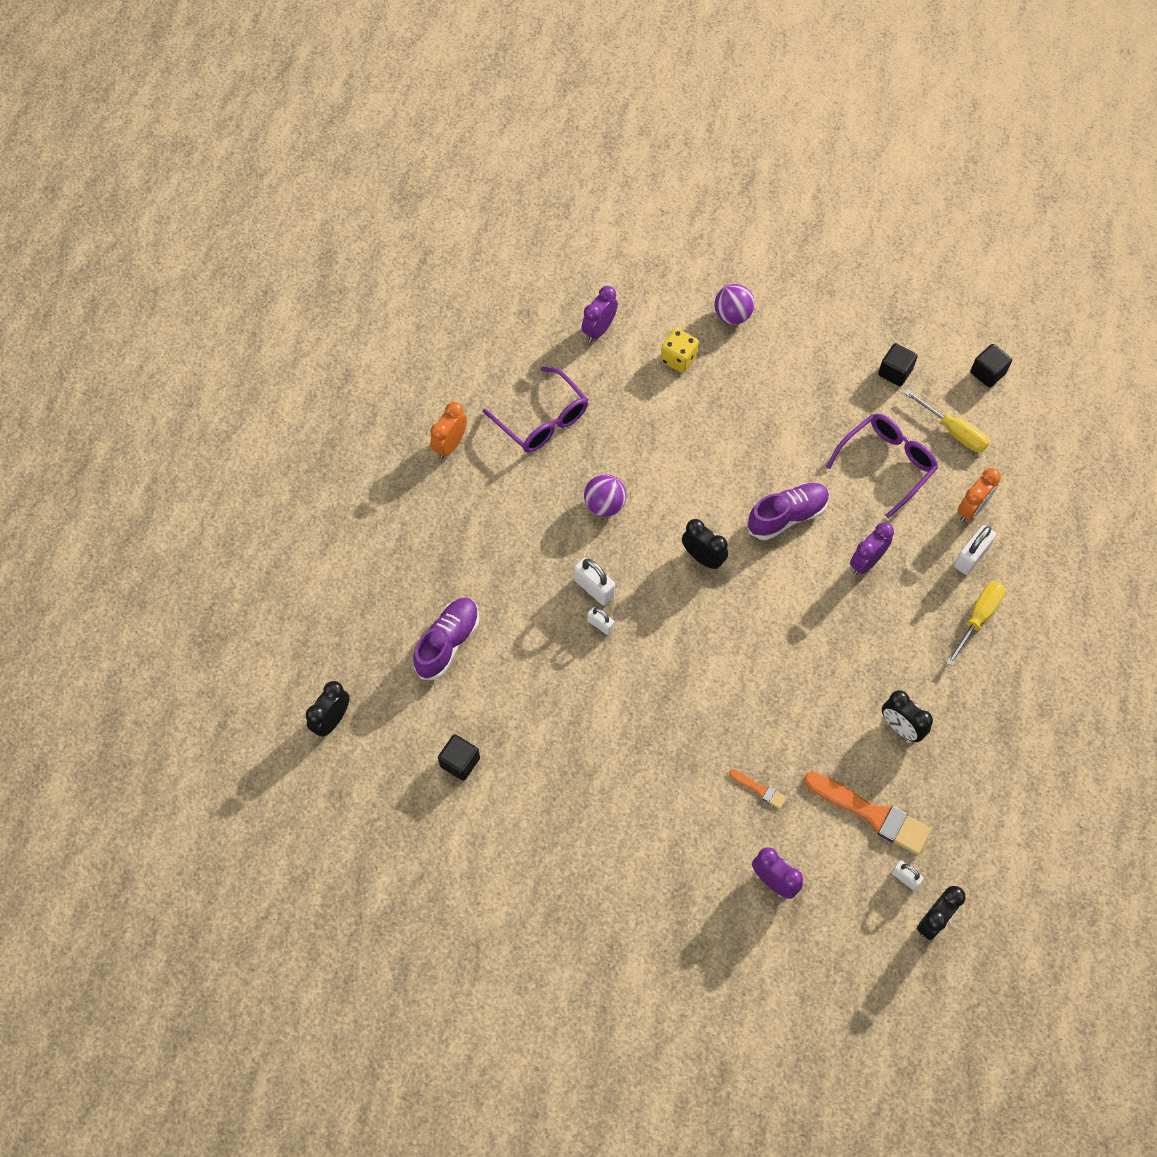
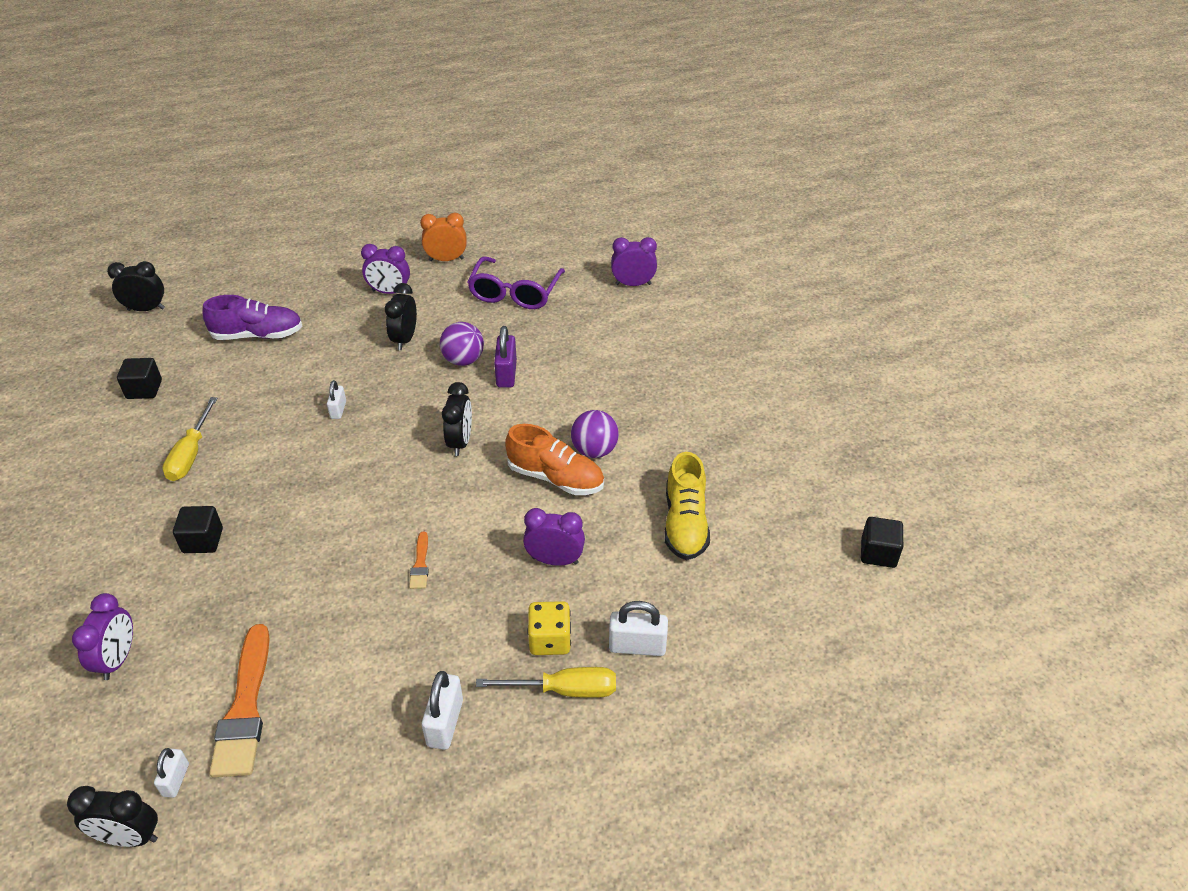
camera: 55 degrees right, 20 degrees down
(464, 513) = (389, 292): none -> purple clock
(594, 588) = (373, 390): white padlock -> white padlock (445, 723)
(645, 484) = (506, 374): none -> purple padlock
(678, 359) = (653, 337): yellow dice -> yellow dice (550, 640)
(732, 315) = (734, 348): purple ball -> purple ball (594, 450)
(759, 789) = (224, 598): orange brush -> orange brush (420, 564)
(787, 516) = (556, 478): purple shoe -> orange shoe
(887, 464) = (685, 523): purple glasses -> yellow shoe
(895, 372) = (797, 481): black cube -> black cube (203, 540)
(900, 727) = (372, 683): black clock -> black clock (405, 339)
(953, 431) = (777, 558): yellow screwdriver -> yellow screwdriver (191, 454)
(971, 509) = (698, 618): orange clock -> none

